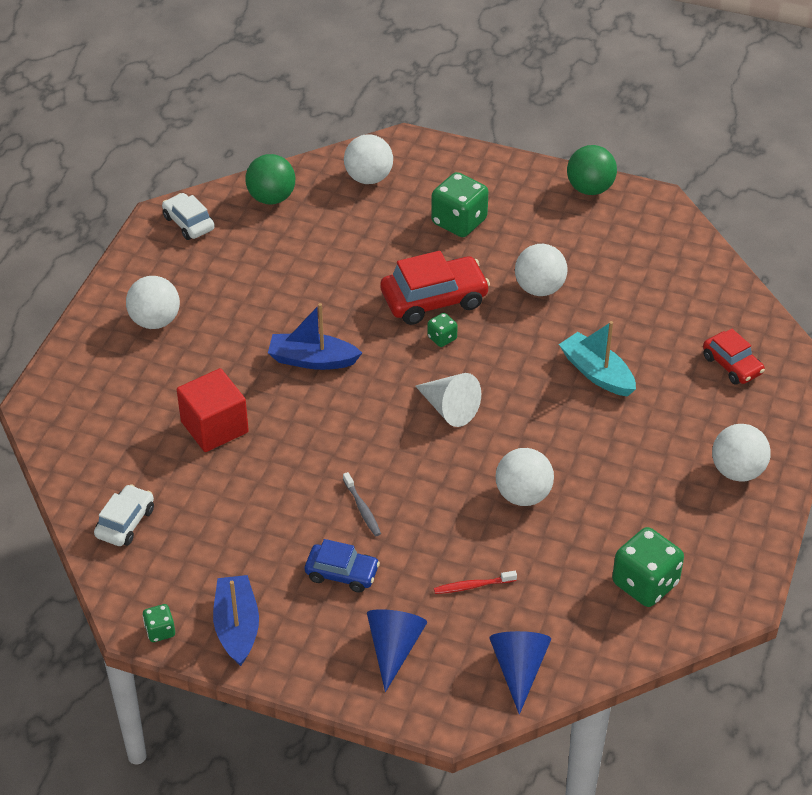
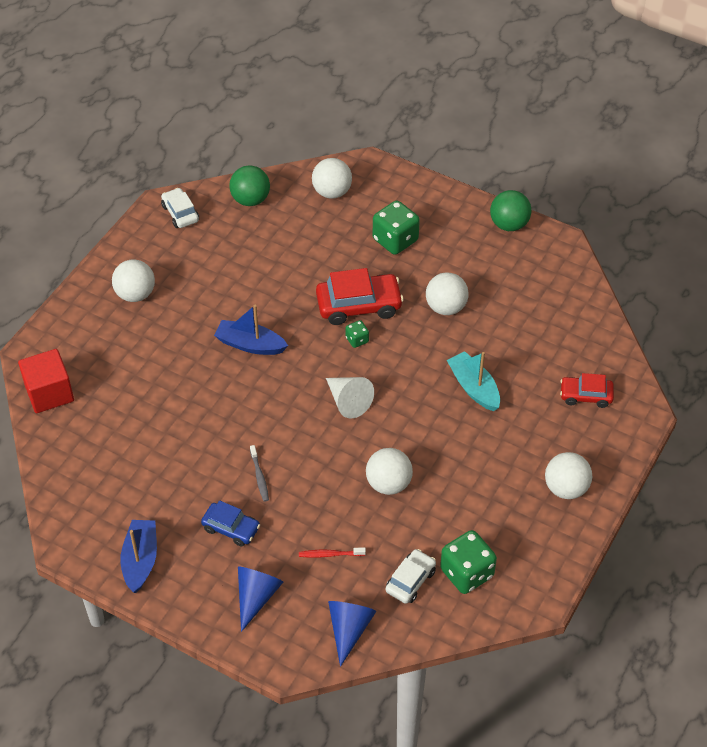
camera: 10 degrees right, 5 degrees up
(125, 522) = (75, 461): white car -> white car (410, 581)
(160, 631) = (81, 555): green dice -> none
(214, 427) = (161, 391): red cube -> red cube (49, 393)
(732, 365) = (585, 396): red car -> red car turned 120 degrees clockwise

